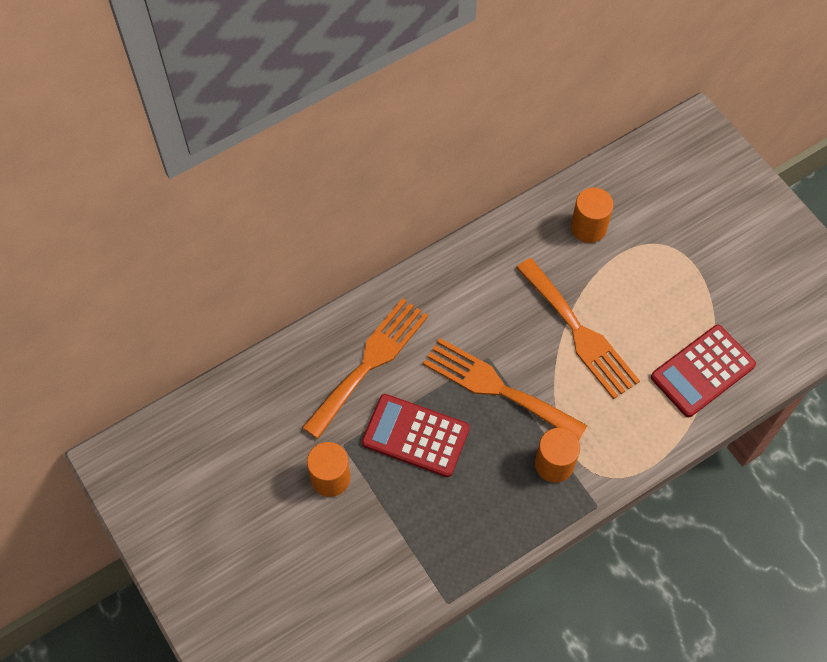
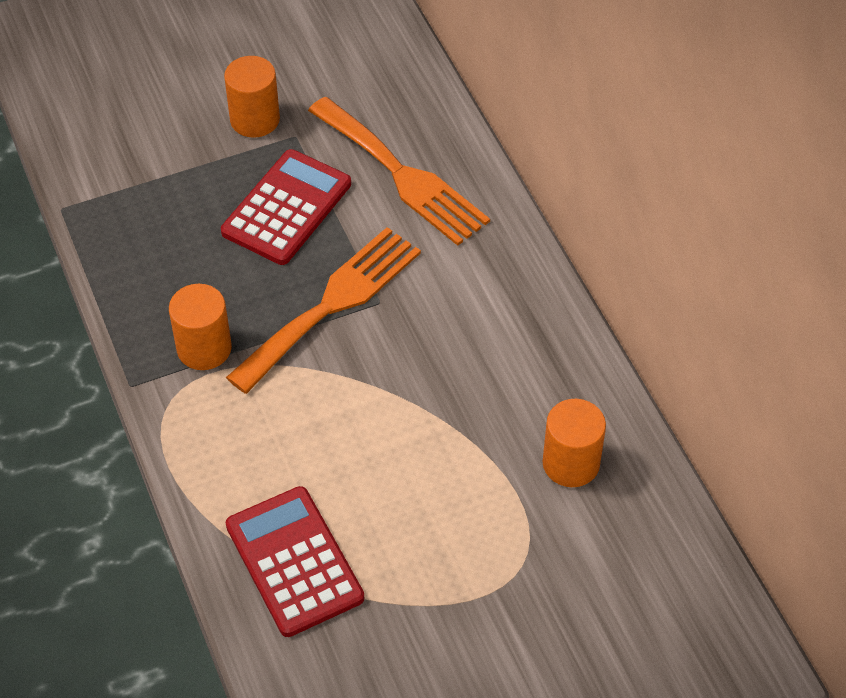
camera: 100 degrees right, 10 degrees down
(579, 333) = (393, 416): orange fork -> none

